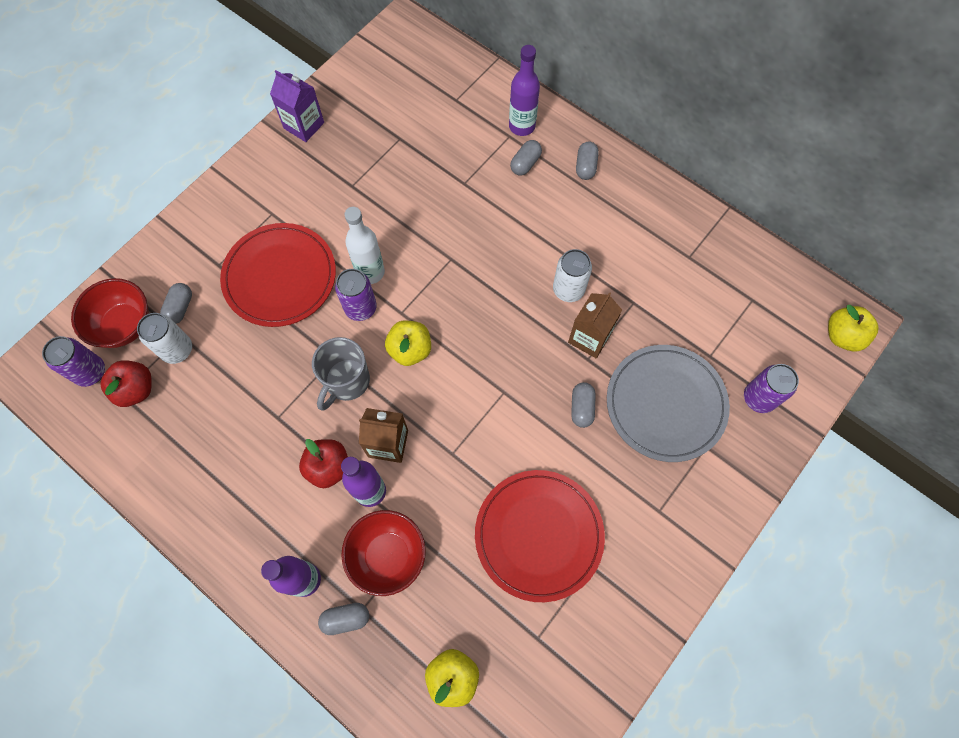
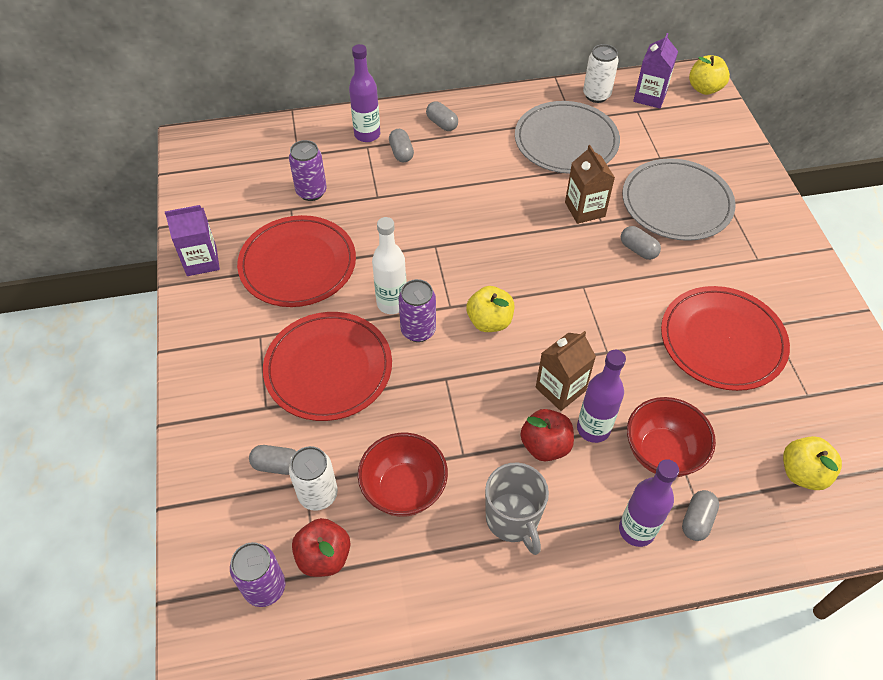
camera: 50 degrees left, 15 degrees down
(124, 325) = (245, 524): red bowl -> red bowl (404, 489)
(180, 308) = (277, 465): grey capsule -> grey capsule turned 45 degrees counterclockwise
(346, 381) = (477, 382): grey mug -> grey mug (513, 520)
(353, 185) = (298, 264): none -> red plate
(568, 290) = (533, 196): white can -> white can (596, 95)
(657, 270) = (566, 141): none -> grey plate
(758, 398) = (714, 155): purple can -> purple can (311, 192)
(782, 298) = (650, 97): none -> purple carton

